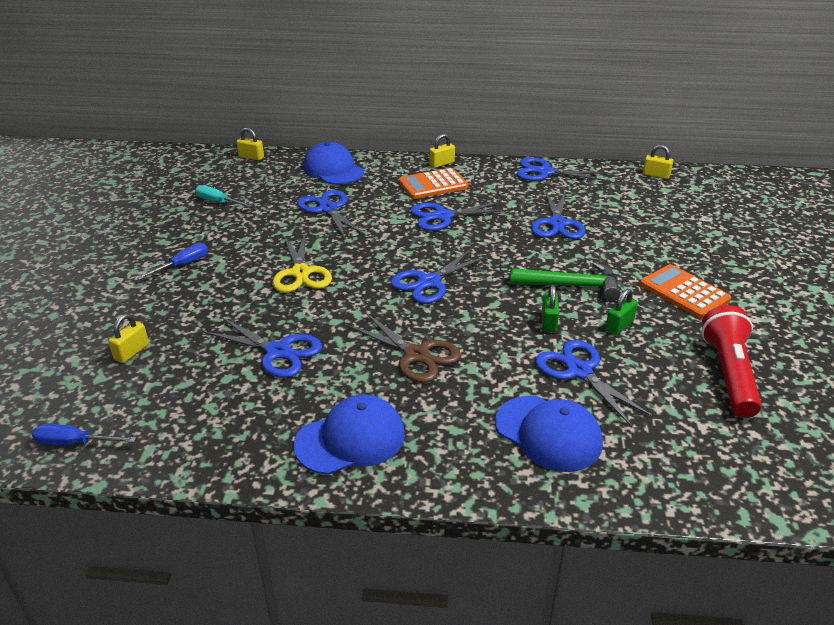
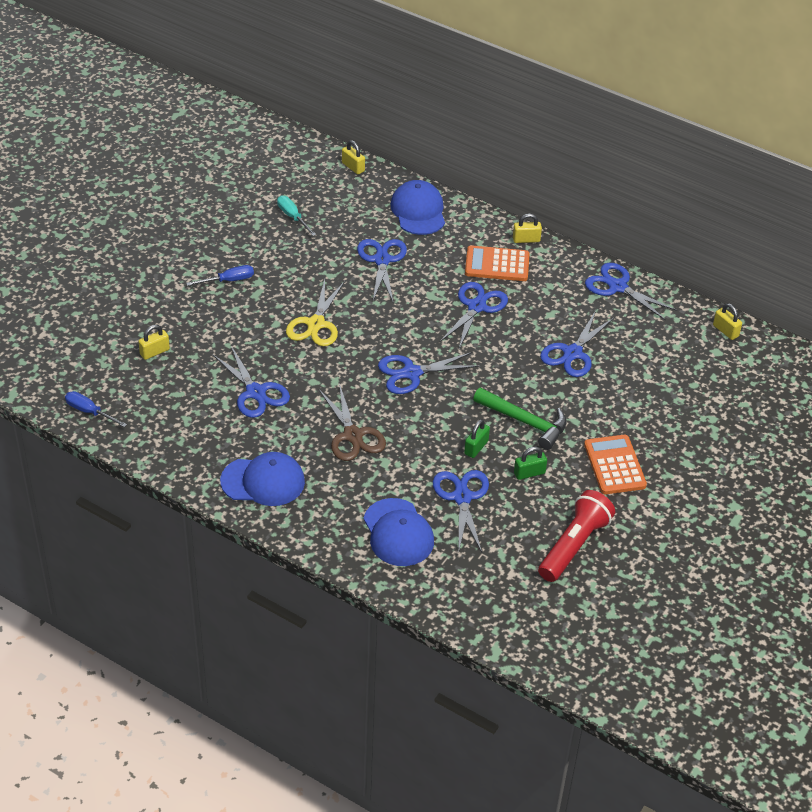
camera: 25 degrees right, 10 degrees up
(443, 216) = (476, 307): blue scissors -> blue scissors turned 105 degrees clockwise

